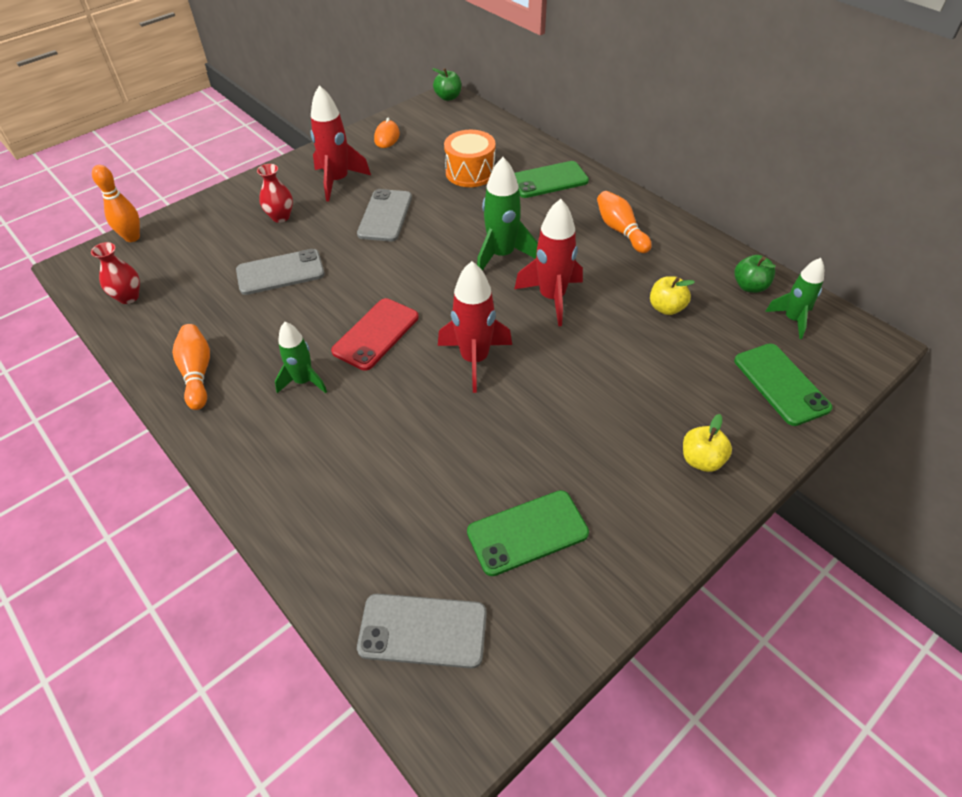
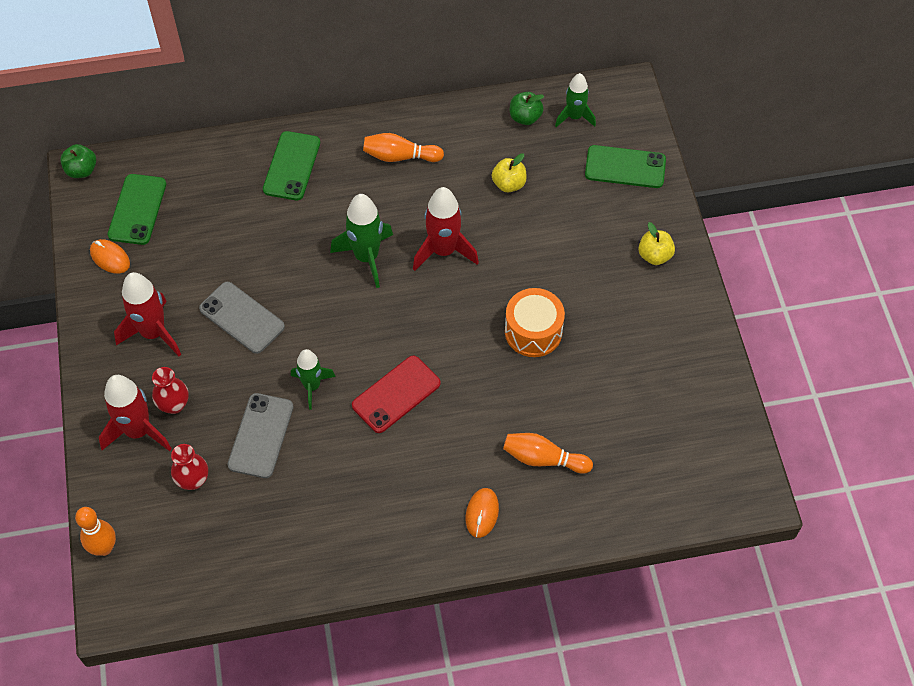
camera: 60 degrees left, 10 degrees up
(128, 297) = (202, 575): red vase -> red vase (193, 480)
(197, 373) = (349, 545): orange bowling pin -> orange bowling pin (543, 459)
(281, 455) = (482, 513): none -> orange mouse
(303, 381) = (414, 469): green rocket -> green rocket (312, 386)
(376, 334) = (396, 394): red phone -> red phone turned 75 degrees clockwise
(423, 630) = (680, 483): grey phone -> none
(470, 172) = (230, 218): orange drum -> orange drum (533, 331)
(474, 359) = (473, 339): red rocket -> red rocket (138, 431)
(527, 532) = (646, 388): green phone -> green phone (137, 209)

